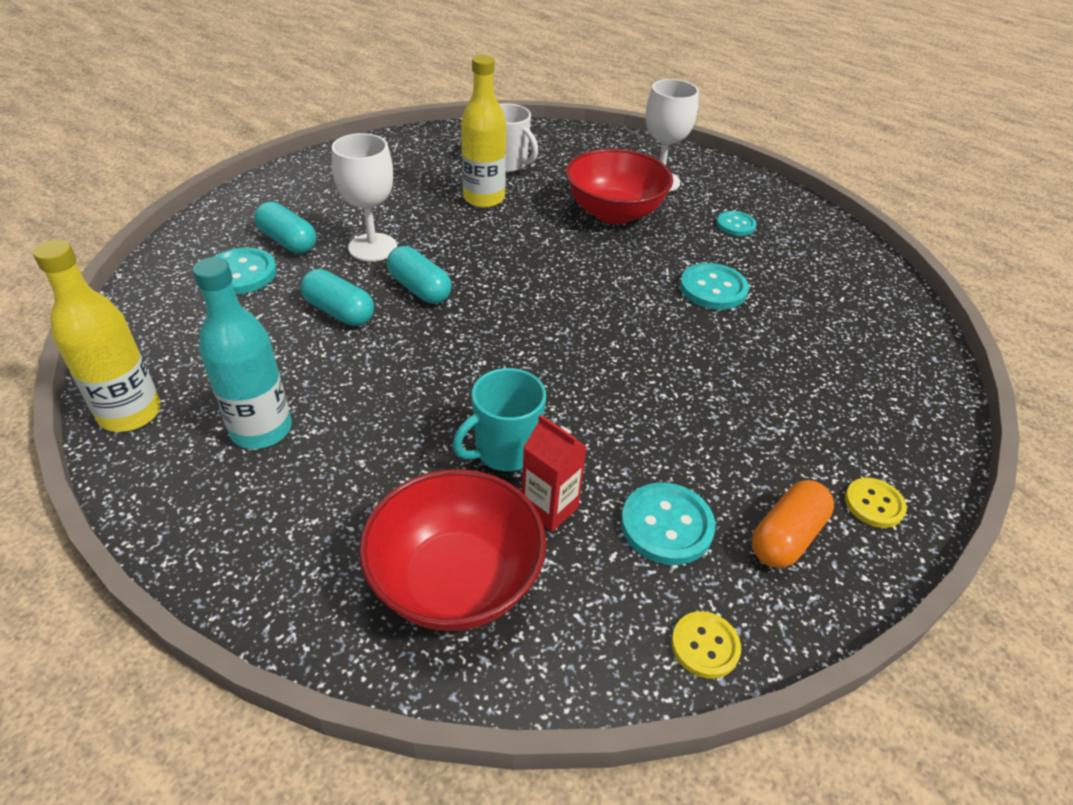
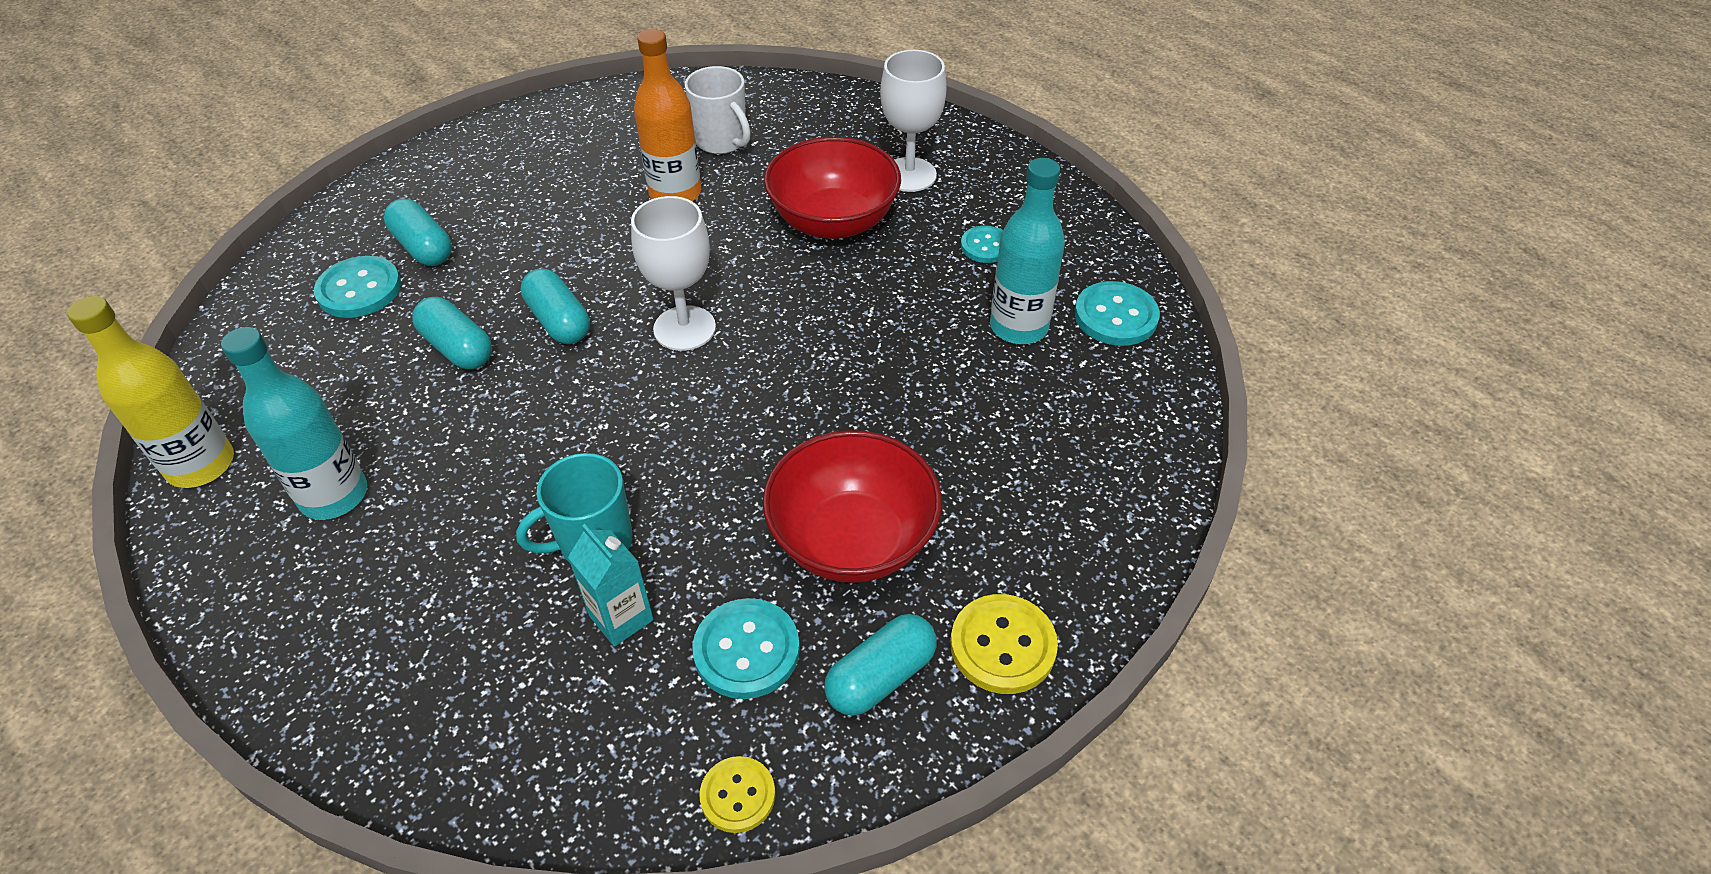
camera: 10 degrees right, 5 degrees up
(372, 247) = (520, 260): white goblet -> white goblet (684, 328)
(456, 581) = (493, 694): red bowl -> red bowl (852, 540)
(484, 198) = (675, 193): yellow bottle -> orange bottle
(549, 508) = (621, 618): red carton -> turquoise carton
(713, 289) = (919, 340): turquoise button -> turquoise button (1115, 316)
(784, 277) = (1018, 327): none -> turquoise bottle
(786, 537) = (880, 677): orange capsule -> turquoise capsule
(874, 504) = (1003, 646): yellow button -> yellow button, size x1.55

